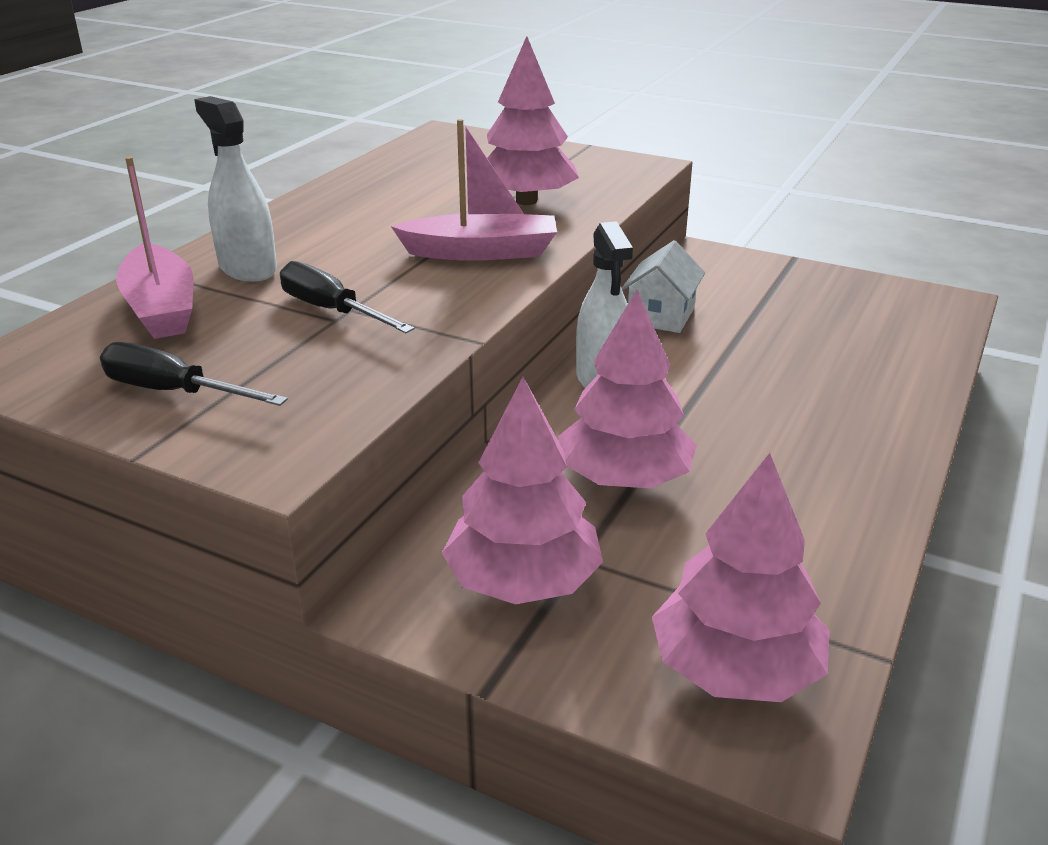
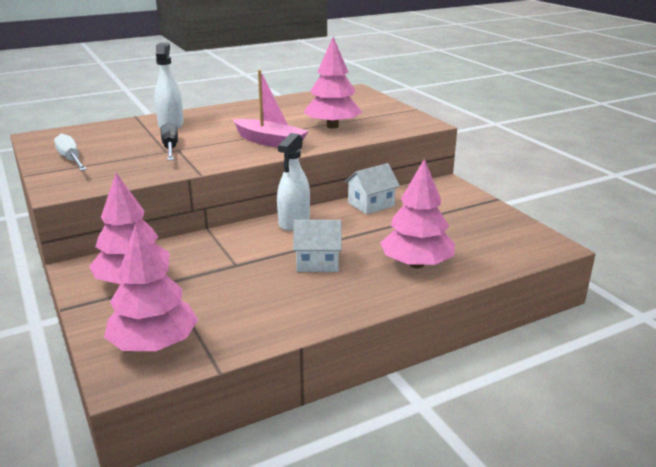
camera: 35 degrees right, 5 degrees down
(161, 308) = (117, 131): pink boat -> none
(174, 392) = (71, 159): black screwdriver -> white screwdriver
(624, 478) = (235, 262): pink tree -> pink tree (416, 264)
(736, 430) = (317, 262): none -> white house

